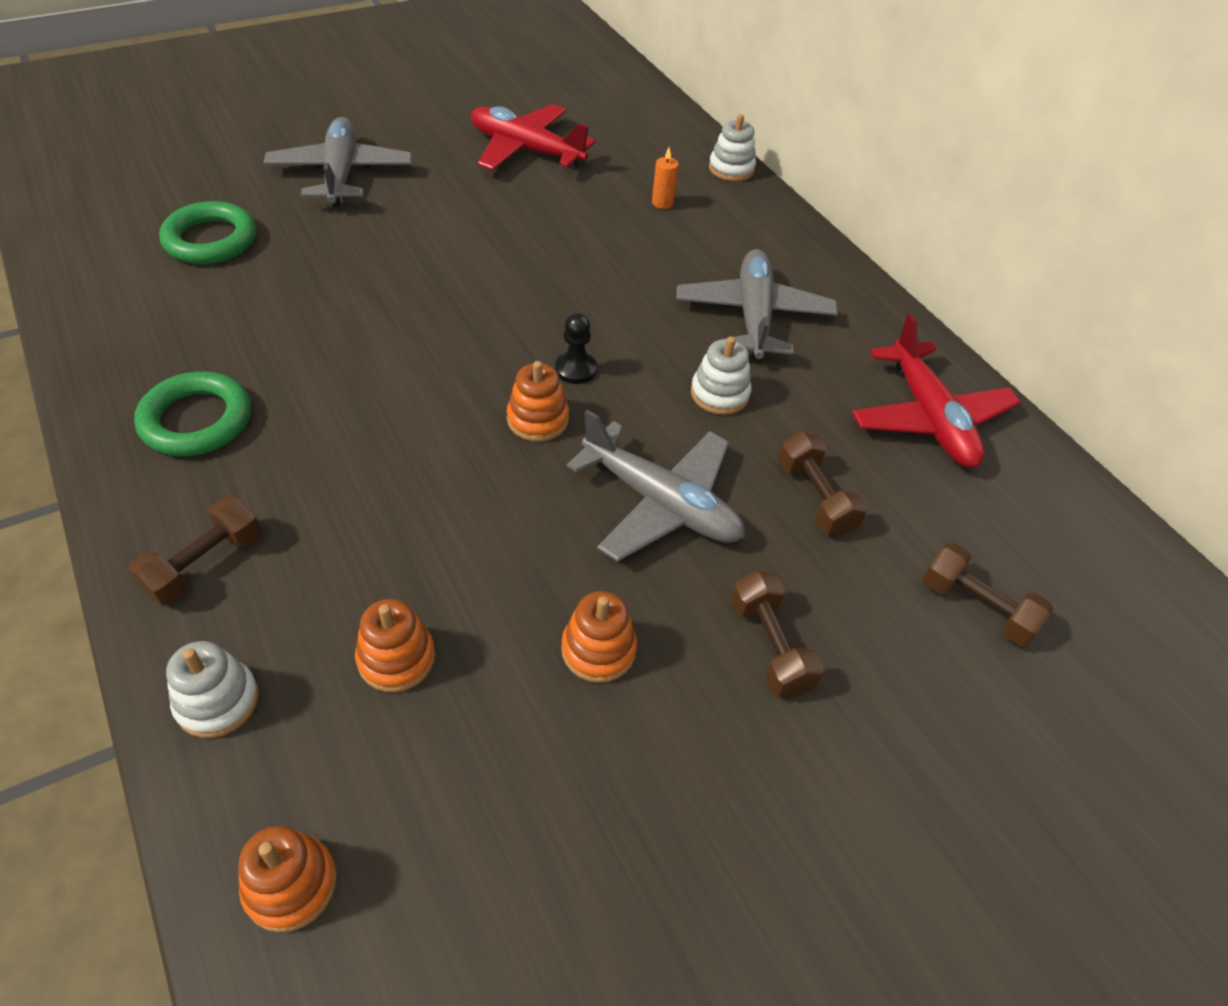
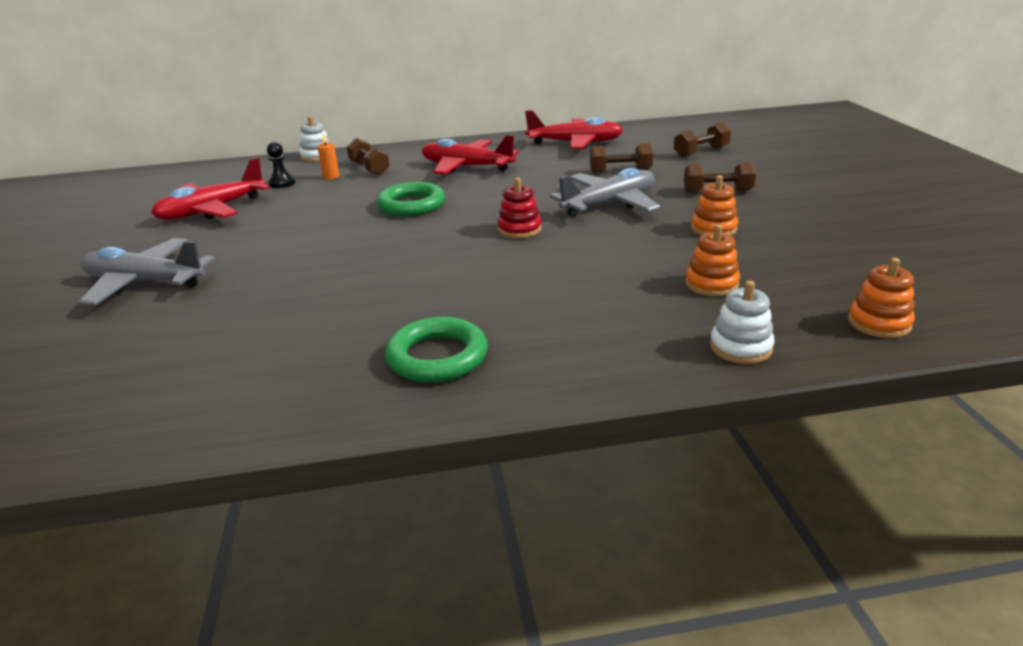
camera: 65 degrees left, 20 degrees down
(205, 564) = (608, 352): brown dumbbell -> brown dumbbell (369, 168)
(211, 240) = (171, 350): green ring -> green ring (411, 205)
(538, 419) = (519, 229): orange stacking toy -> red stacking toy
(575, 369) = (479, 215): black pawn -> black pawn (282, 183)
(719, 394) = (528, 182): white stacking toy -> none
(753, 316) = (466, 167): grey plane -> red plane

